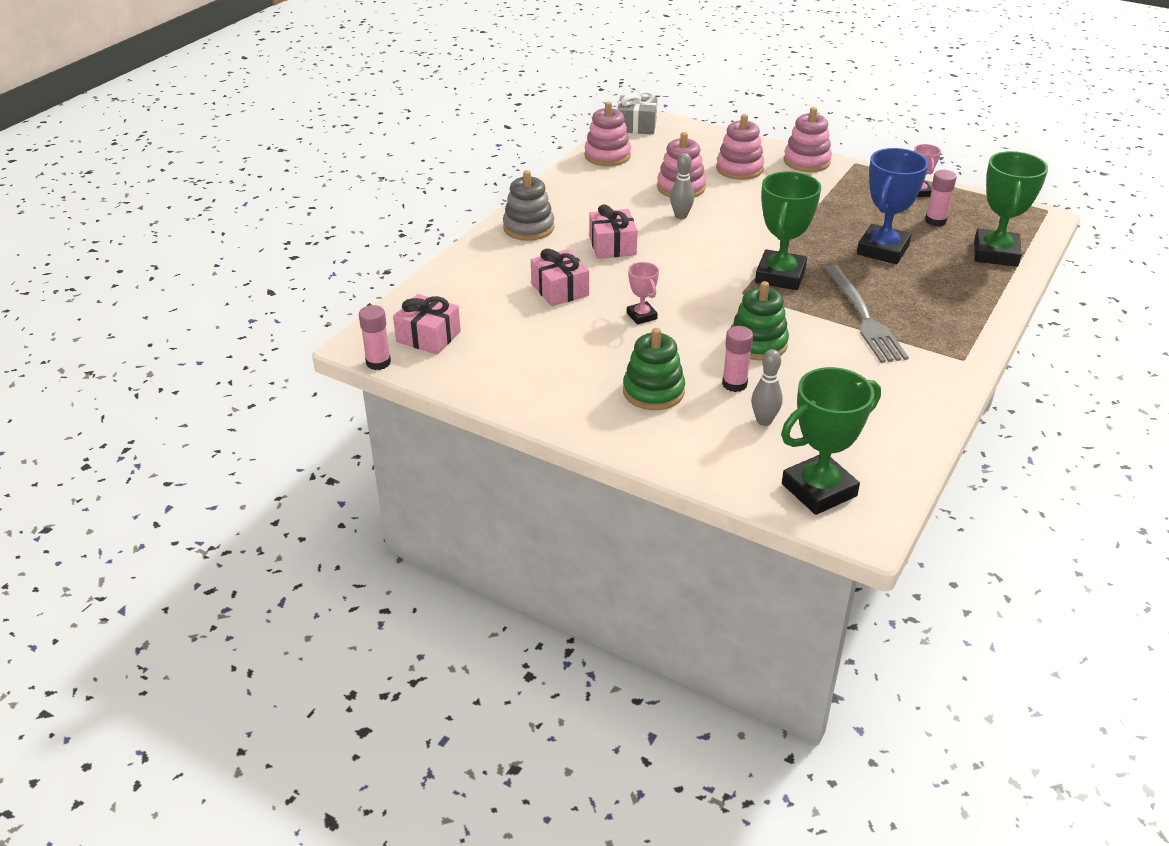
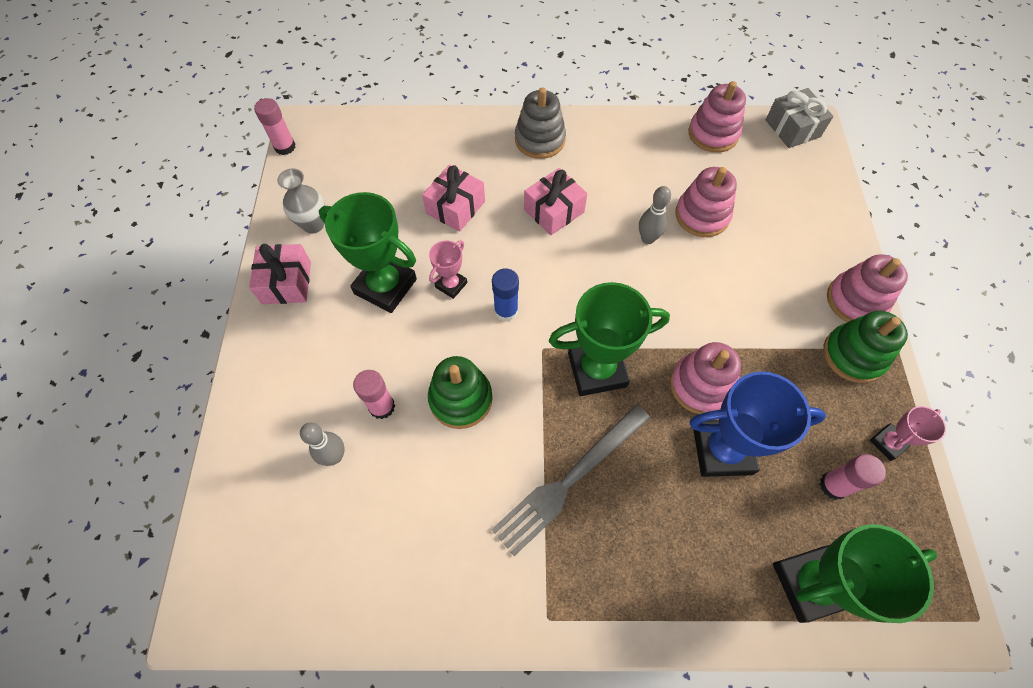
camera: 60 degrees right, 25 degrees up
(428, 336) = (335, 158): pink gift -> pink gift (286, 282)
(500, 370) = (313, 225): none -> grey vase
(653, 391) = (337, 346): green stacking toy -> green stacking toy (853, 355)
(692, 298) = (506, 311): none -> blue glue stick
(739, 169) = (783, 247): pink stacking toy -> pink stacking toy (700, 385)
(819, 490) = (246, 548): green trophy -> green trophy (385, 286)

